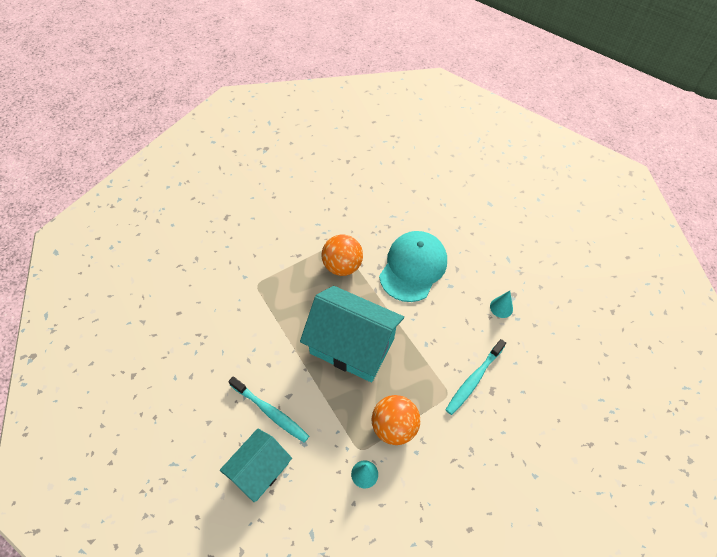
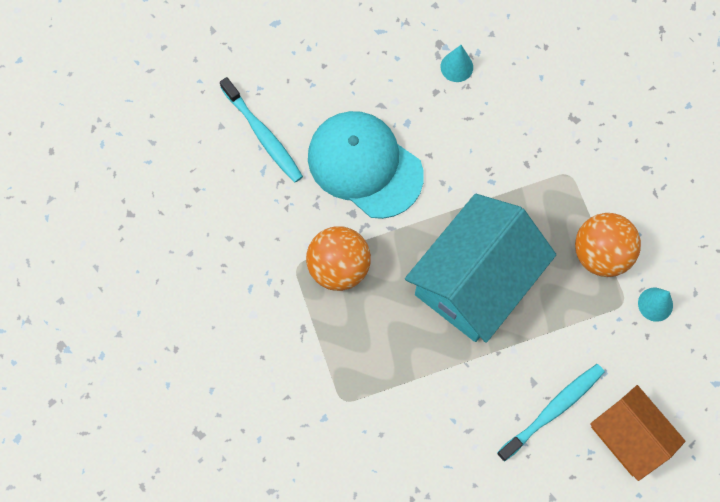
camera: 75 degrees left, 15 degrees up
(259, 470) = (629, 436): turquoise house -> orange house
(474, 380) = (555, 136): turquoise toothbrush -> turquoise toothbrush (263, 135)

